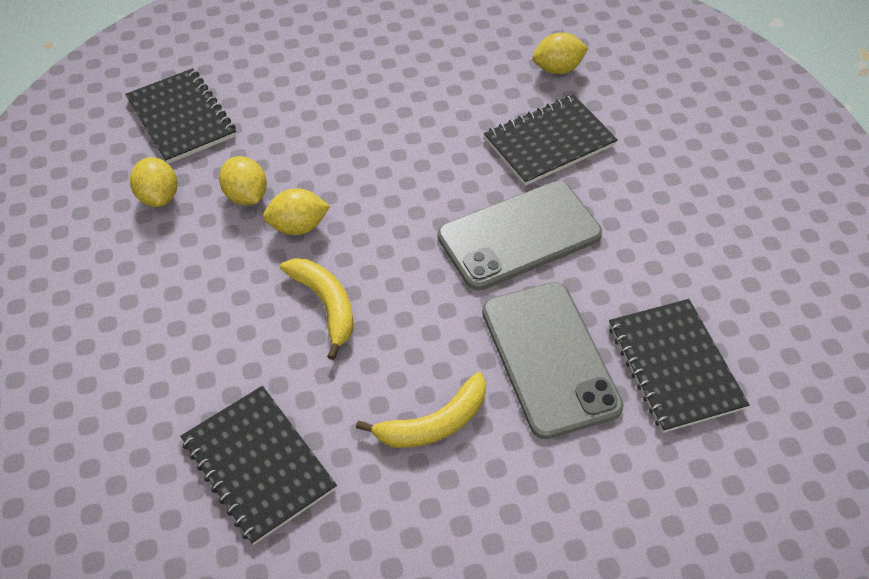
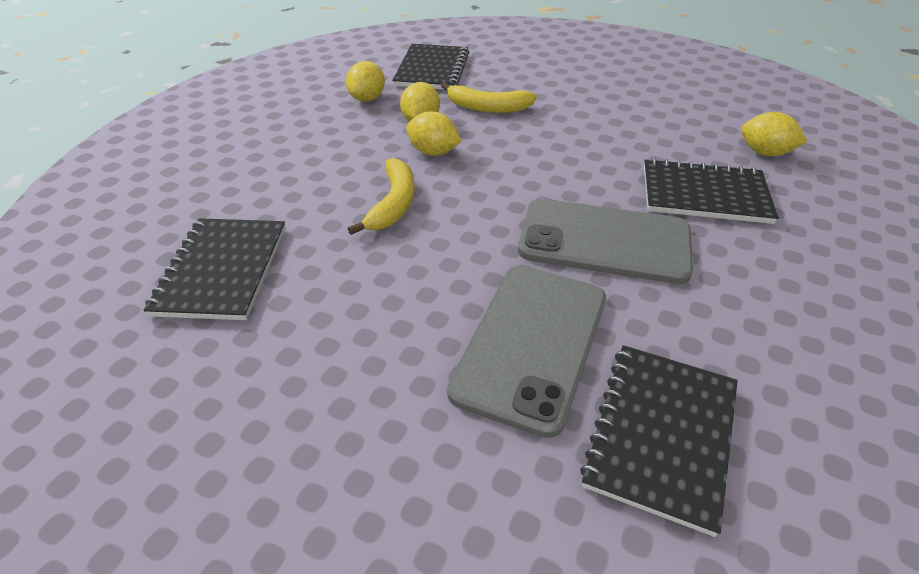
camera: 40 degrees right, 10 degrees down
(434, 423) = (373, 327): yellow banana -> yellow banana (487, 107)

